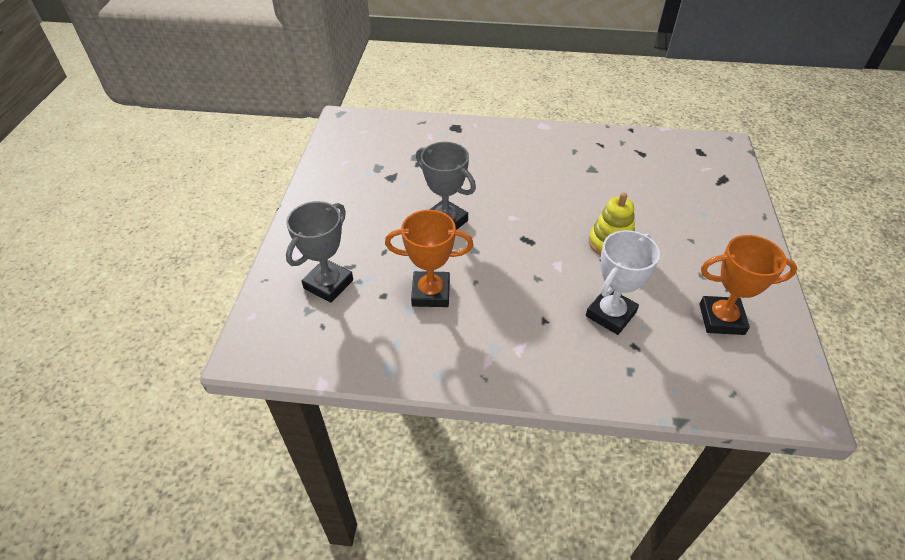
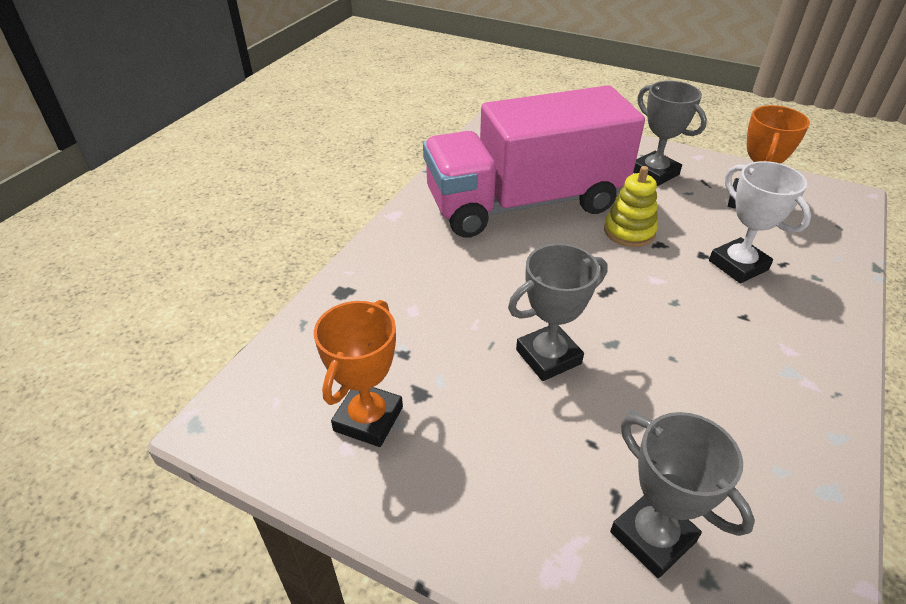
camera: 70 degrees left, 5 degrees down
(431, 293) = (688, 408): orange trophy -> orange trophy (368, 419)
(604, 181) = (525, 203): none -> pink truck
(715, 249) = (654, 173): none -> grey trophy

